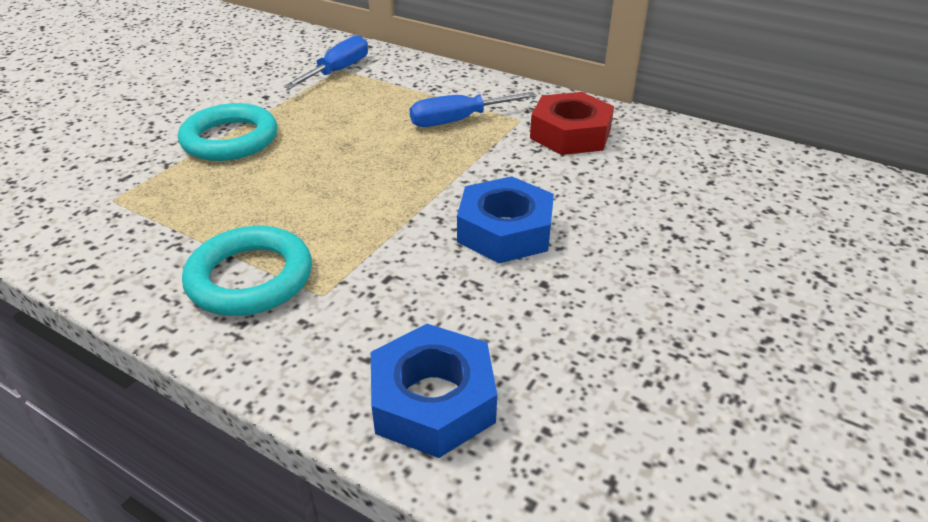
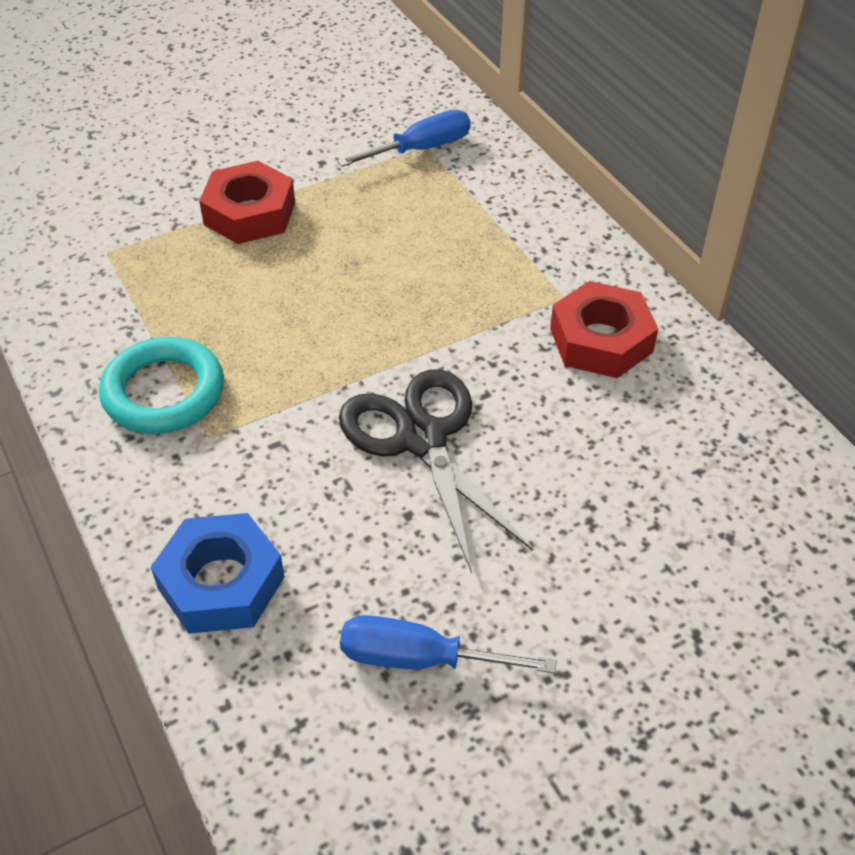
camera: 30 degrees right, 10 degrees up
(230, 139) = (250, 213): turquoise ring -> red nut
(458, 120) = (493, 273): blue screwdriver -> blue screwdriver (420, 659)
(505, 231) = (422, 438): blue nut -> black scissors

